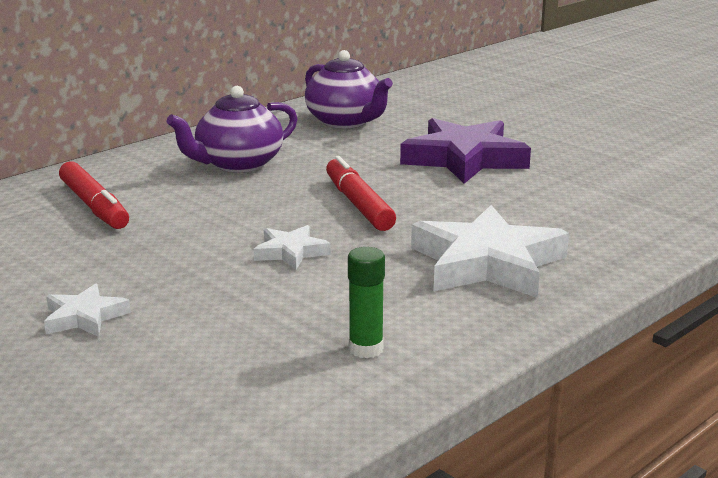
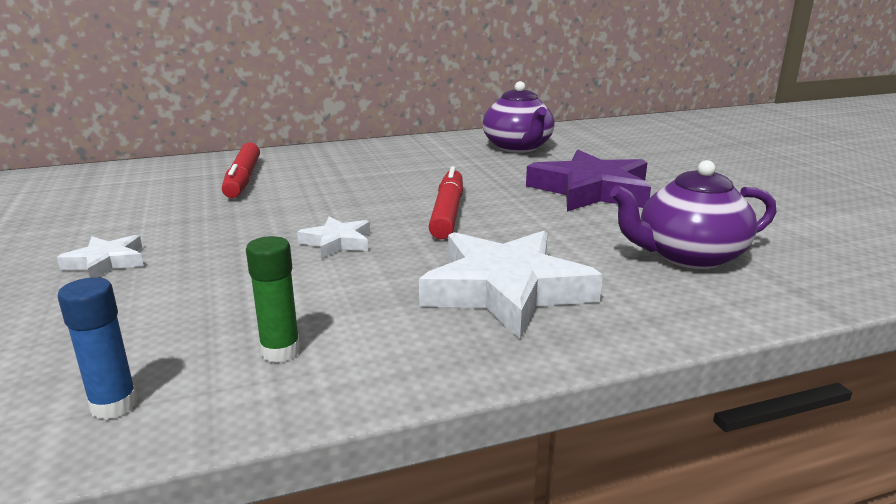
camera: 25 degrees right, 0 degrees up
(238, 164) = (390, 166): purple teapot -> purple teapot (688, 256)
(287, 416) = (114, 405): none -> blue glue stick

